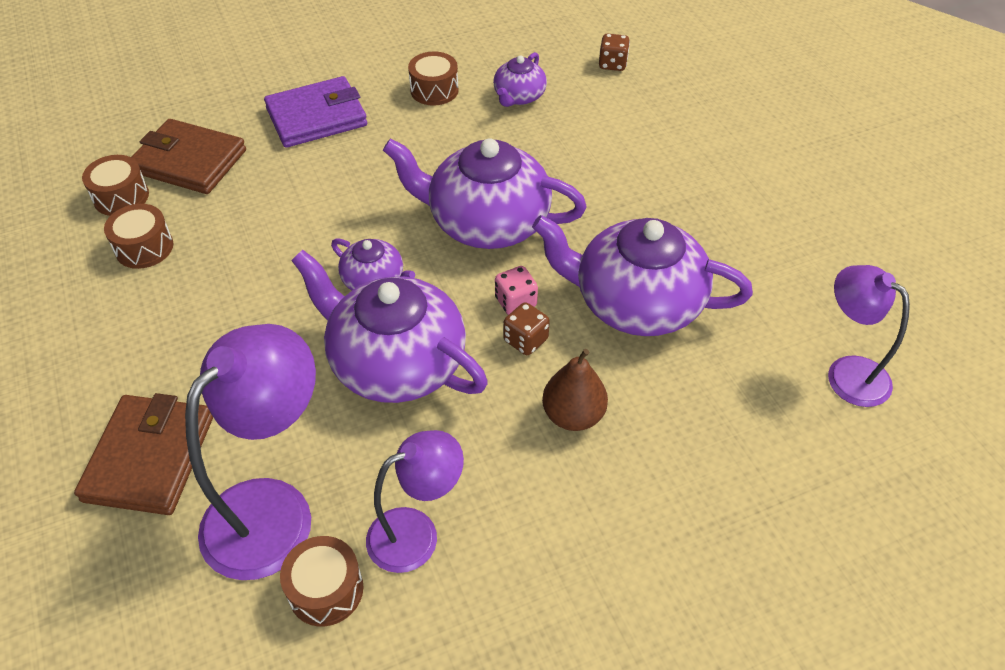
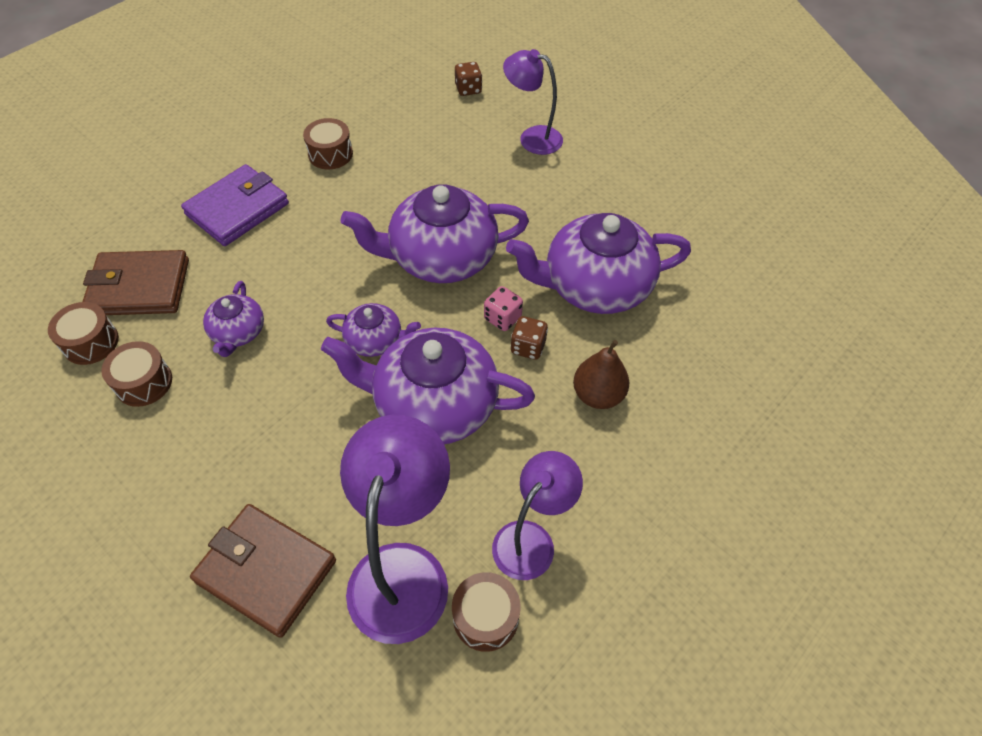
camera: 25 degrees left, 5 degrees up
(150, 458) = (266, 571): brown wallet -> brown wallet turned 45 degrees counterclockwise
(519, 96) = (406, 139): purple teapot -> purple teapot (238, 332)
(847, 372) = (772, 288): purple lamp -> purple lamp (532, 138)

